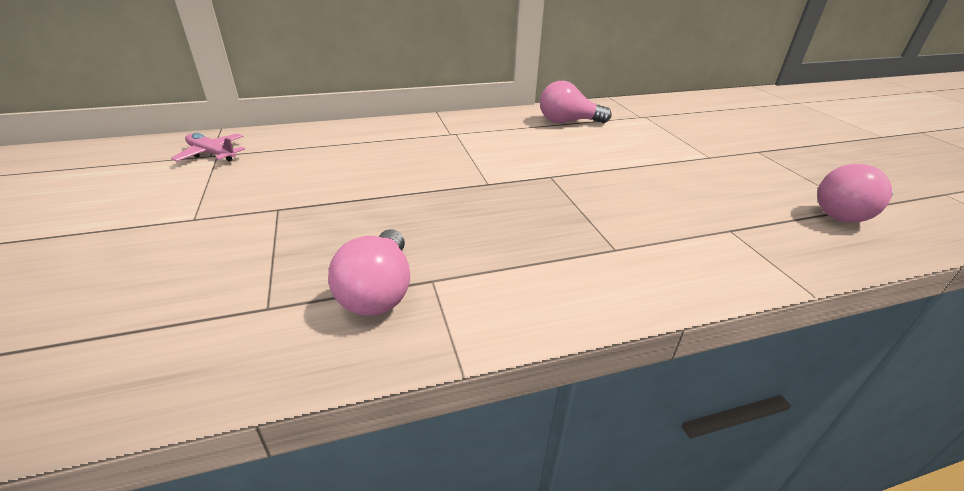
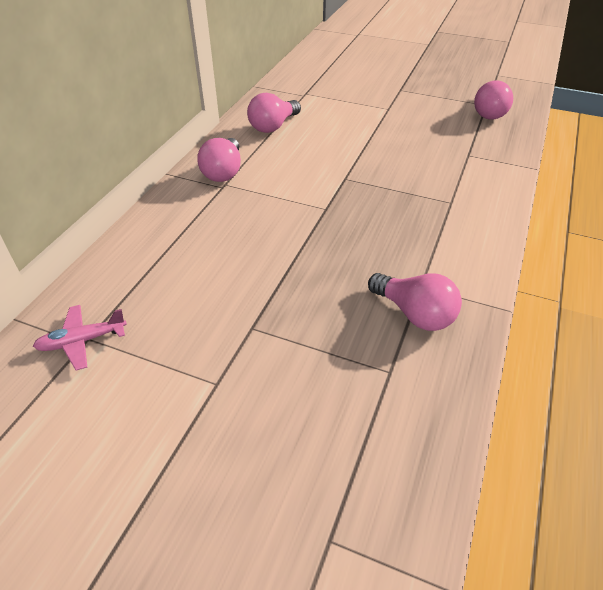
camera: 50 degrees left, 10 degrees up
(470, 127) = (223, 172): none -> pink light bulb

